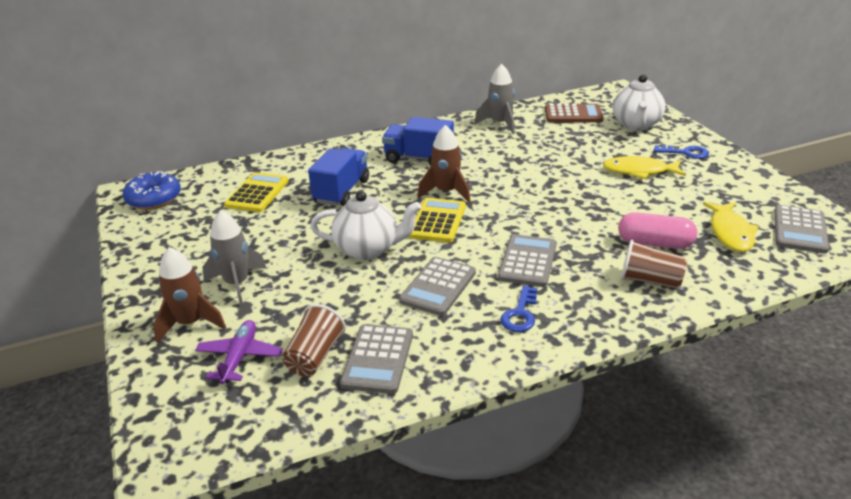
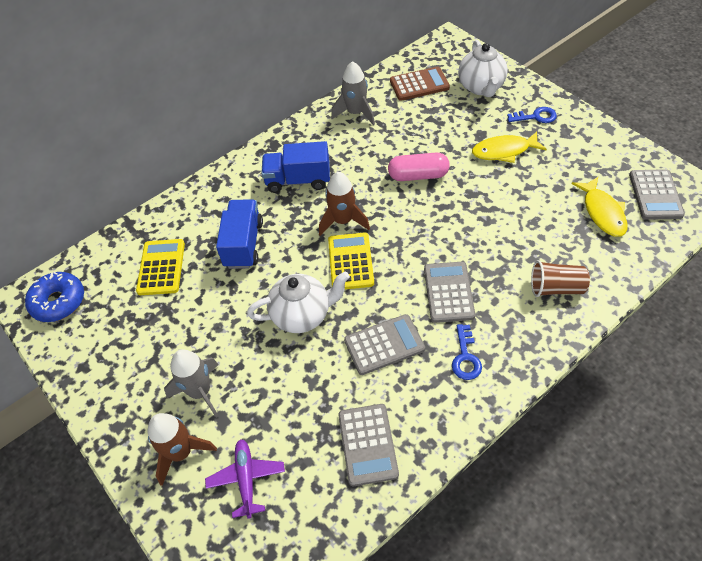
camera: 15 degrees left, 20 degrees up
(315, 356) = (312, 457): brown cup -> none
(438, 287) = (384, 345): grey calculator -> grey calculator turned 120 degrees counterclockwise
(655, 243) = (546, 241): pink capsule -> pink capsule (418, 175)

